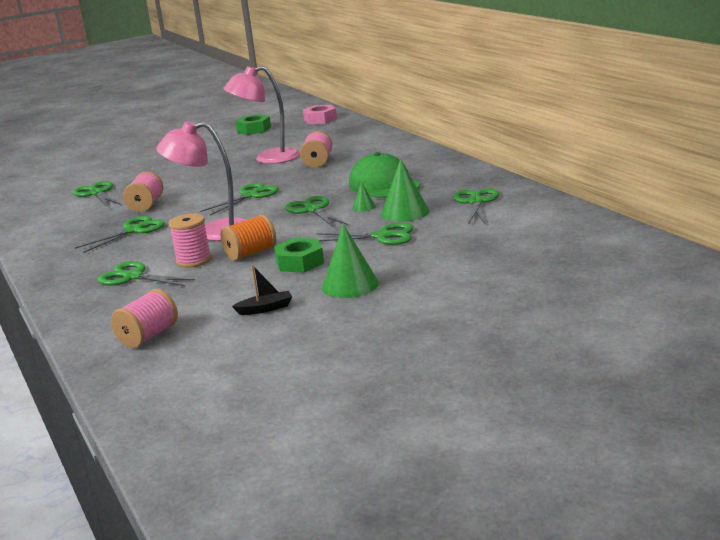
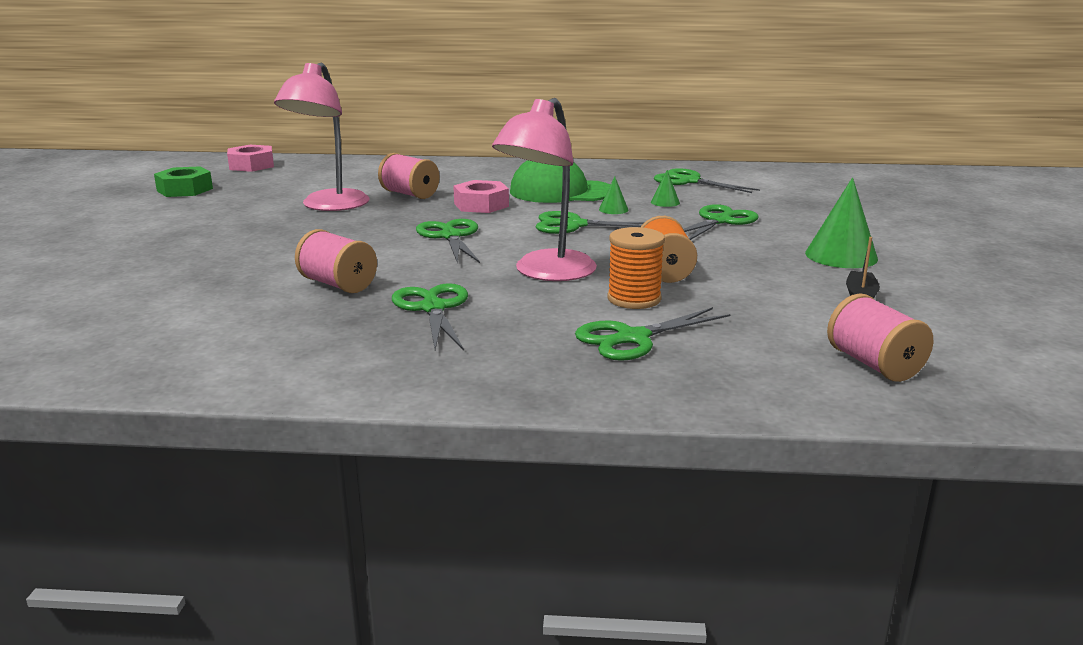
camera: 60 degrees left, 0 degrees up
(96, 193) = (185, 301): green scissors -> none
(194, 260) = (634, 299): pink spool -> orange spool
(300, 262) = (736, 259): green nut -> none
(322, 180) = (481, 205): none -> pink nut
(405, 212) = (665, 202): green cone -> green cone, size x0.50

